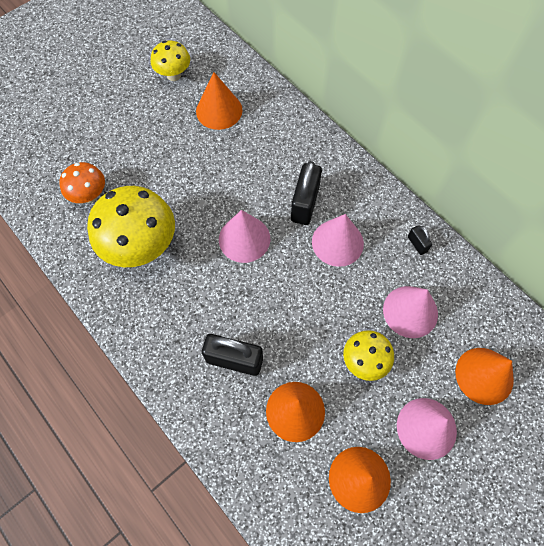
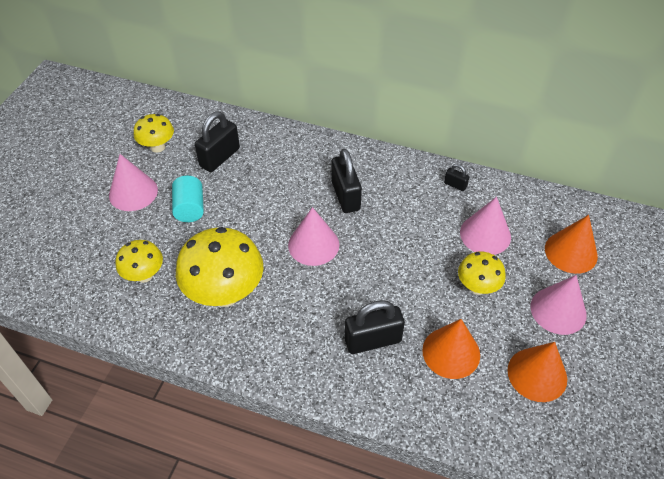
camera: 30 degrees left, 15 degrees down
(90, 195) = (144, 275): orange mushroom -> yellow mushroom
(163, 149) = (190, 208): none -> turquoise cylinder
(219, 110) = (220, 157): orange cone -> black padlock
(337, 242) = (393, 212): pink cone -> pink cone (133, 192)

